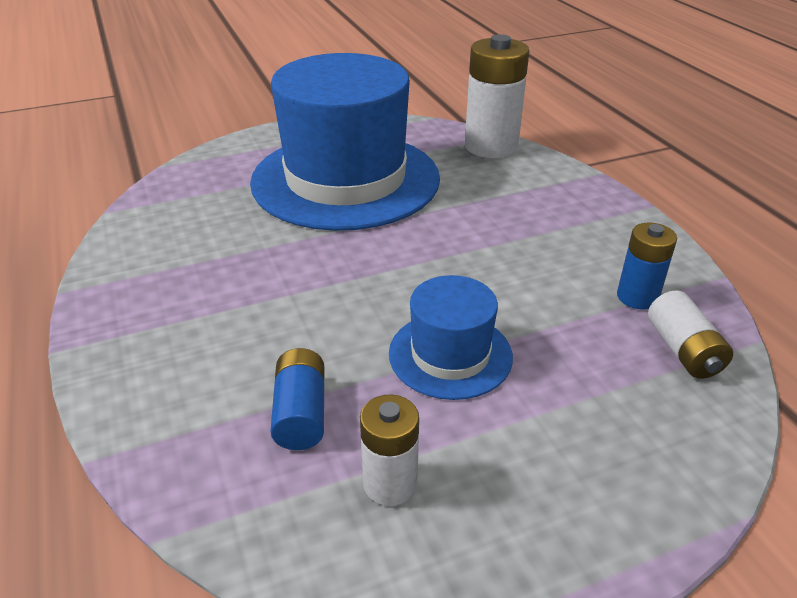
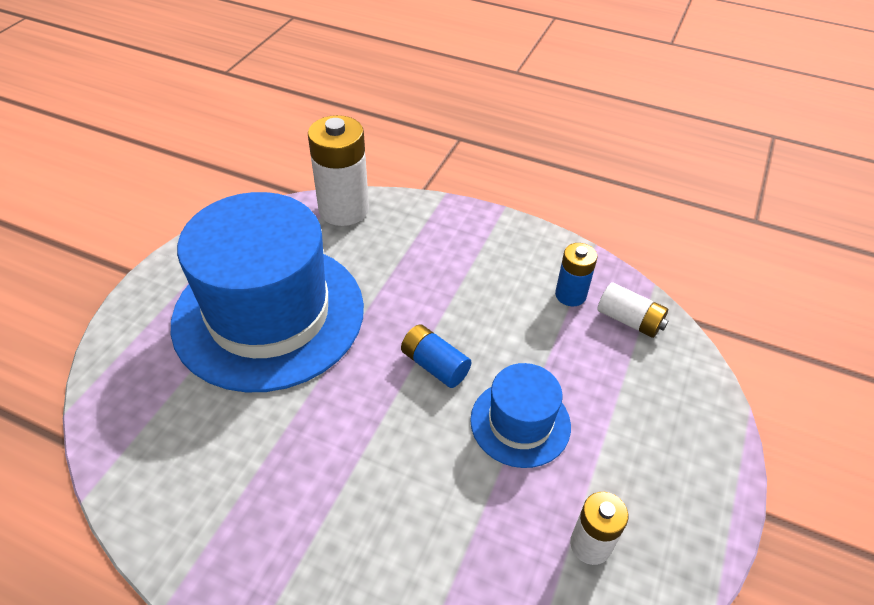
camera: 45 degrees left, 10 degrees up
(300, 413) = (487, 545): blue battery -> blue battery (434, 365)

